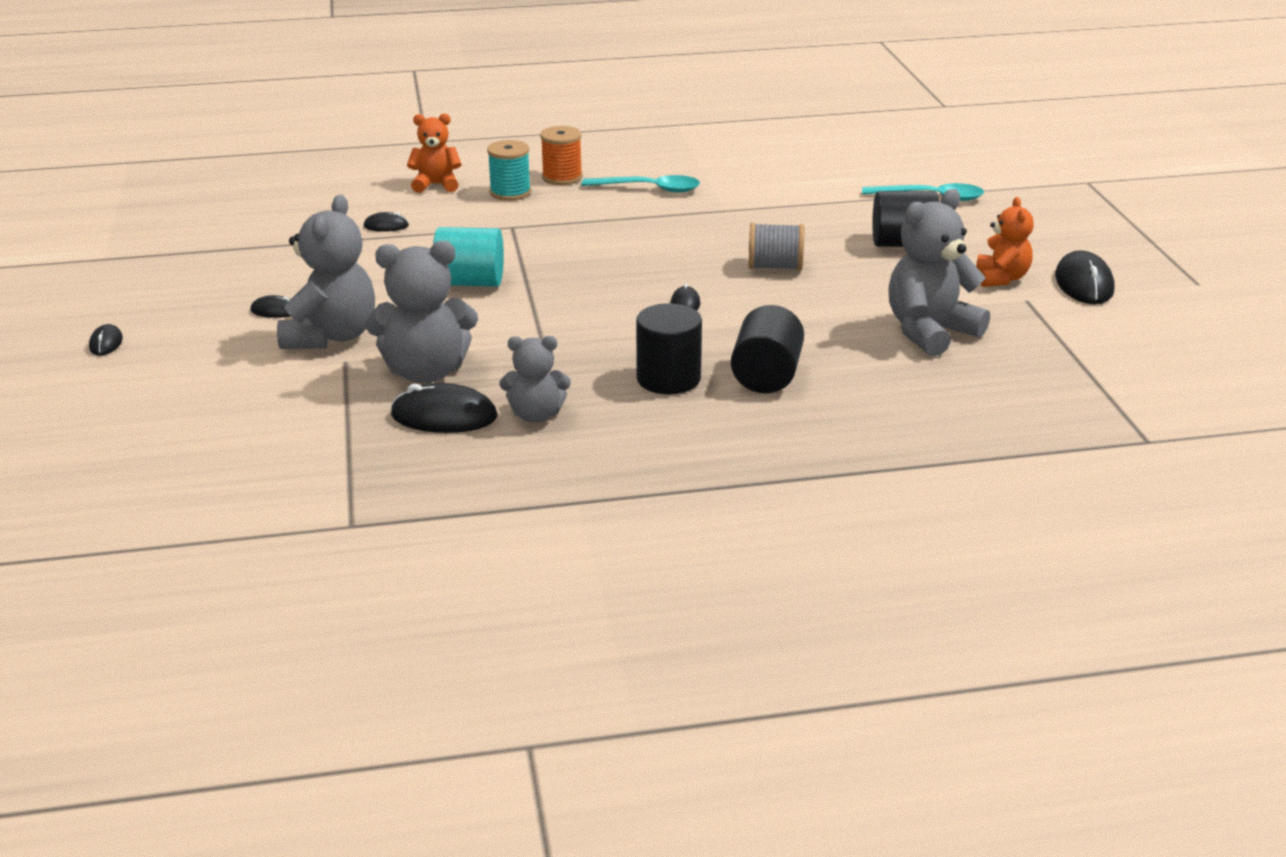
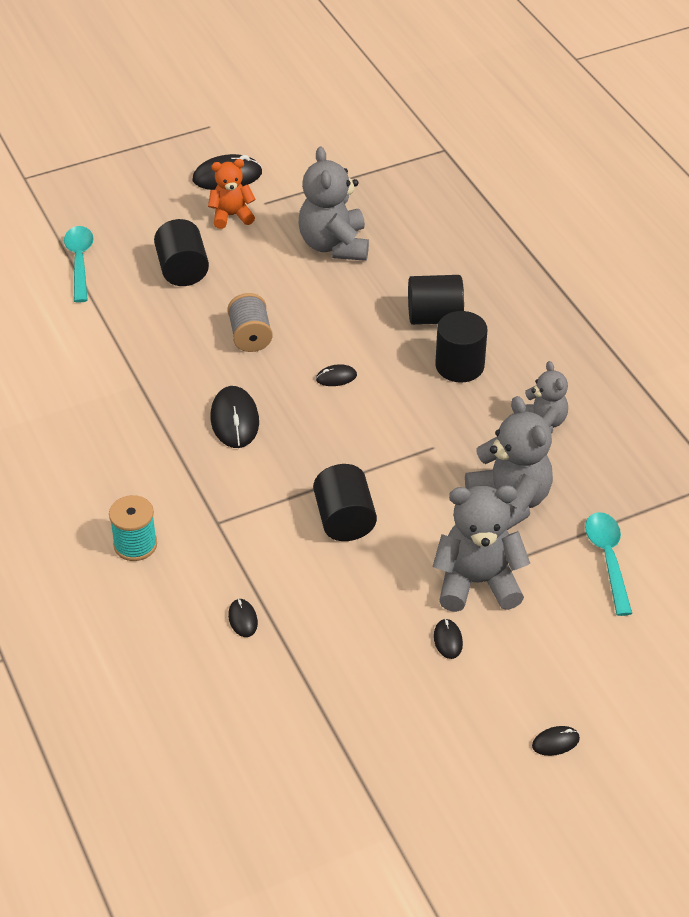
camera: 105 degrees left, 15 degrees up
(436, 185) = (129, 610): orange teddy bear -> none
(444, 416) = (567, 473): black mouse -> black mouse (234, 420)
(470, 282) = (344, 520): turquoise cylinder -> black cylinder
(562, 177) = (86, 514): orange spool -> none
(649, 189) = (102, 443): turquoise spoon -> turquoise spoon (608, 559)
(930, 332) = (334, 245): grey teddy bear -> grey teddy bear turned 45 degrees clockwise

